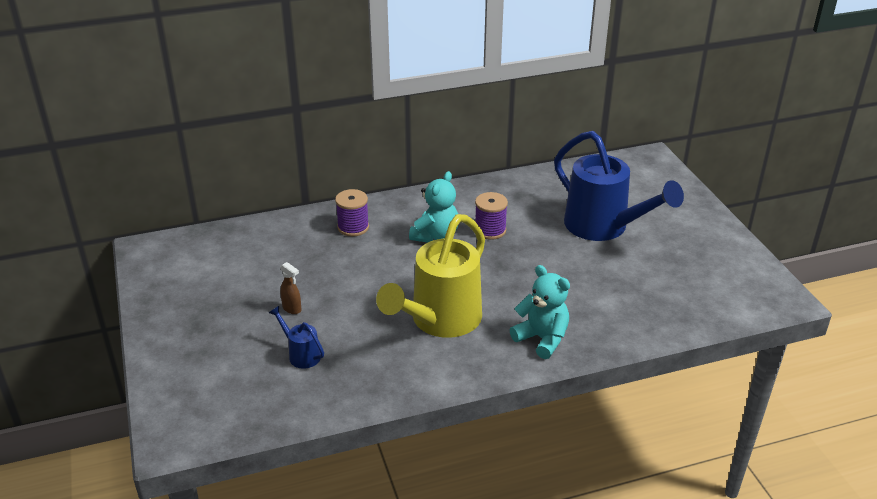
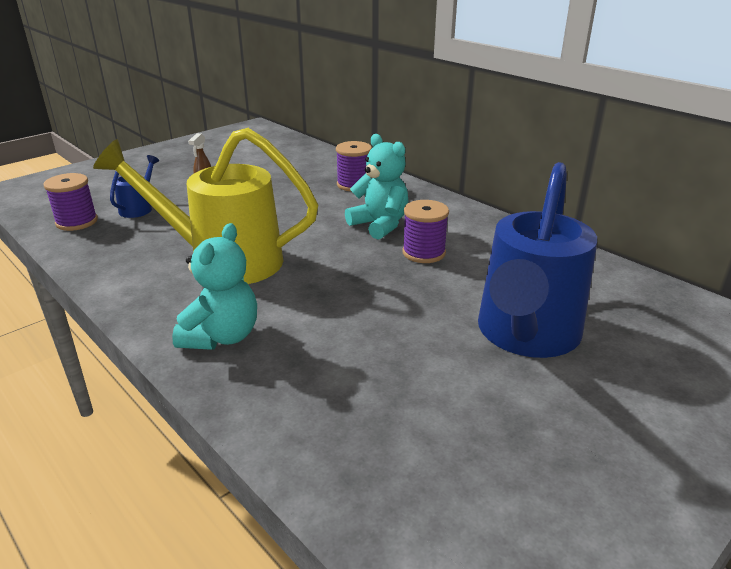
camera: 65 degrees right, 5 degrees down
(301, 396) = (77, 222): none -> purple spool
(435, 236) = (379, 225): turquoise teddy bear -> turquoise teddy bear turned 135 degrees counterclockwise

